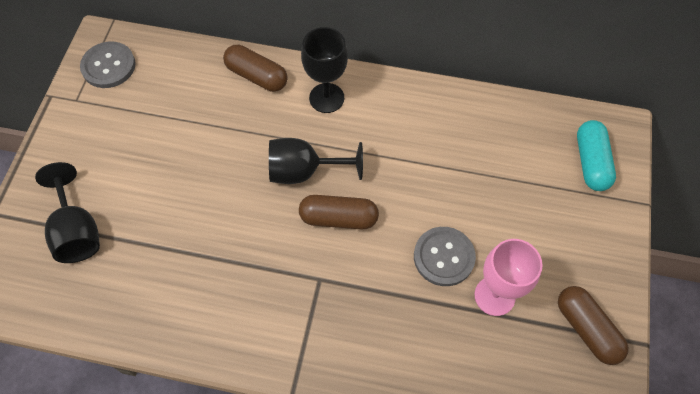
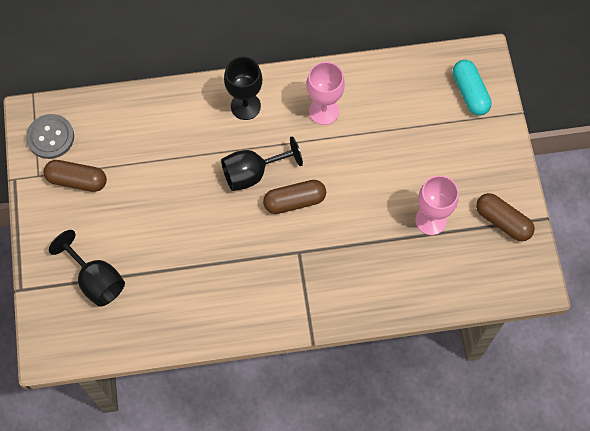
camera: 20 degrees left, 5 degrees up
(257, 76) = (180, 106): brown capsule -> brown capsule (77, 180)
(411, 130) = (324, 111): none -> pink goblet
(444, 257) = (384, 204): grey button -> none

